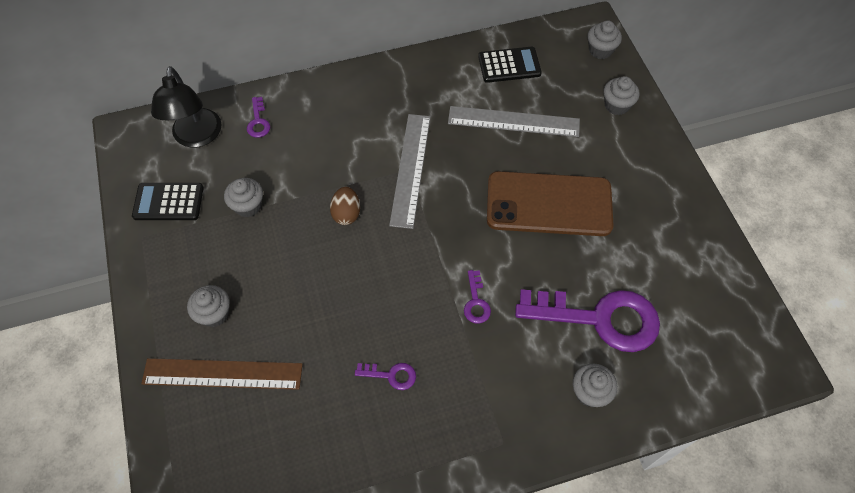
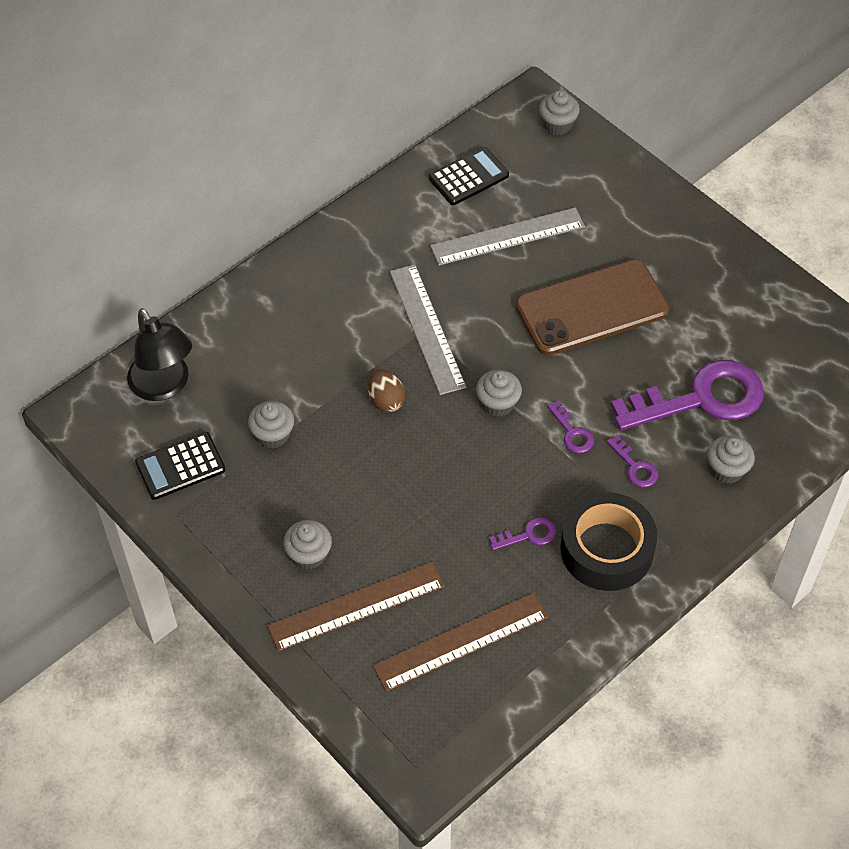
camera: 25 degrees left, 5 degrees down
(258, 121) = (224, 342): purple key -> purple key (635, 467)
(284, 444) = (461, 641): none -> brown ruler
(448, 418) = (606, 549): none -> black tape
(616, 105) = (606, 179): grey cupcake -> grey cupcake (498, 403)

